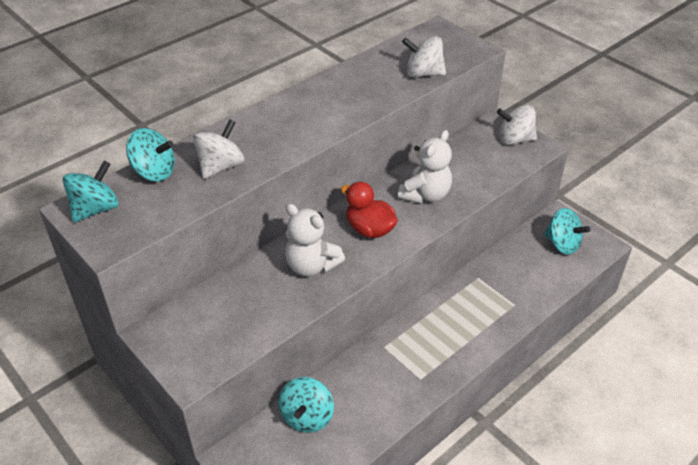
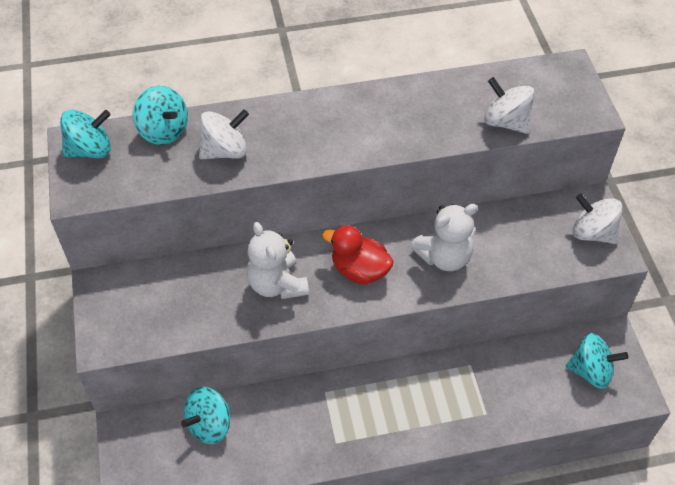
camera: 30 degrees right, 10 degrees up
(369, 229) = (359, 270): red duck -> red duck turned 45 degrees counterclockwise
(562, 244) = (590, 371): turquoise spinning top -> turquoise spinning top turned 60 degrees counterclockwise

